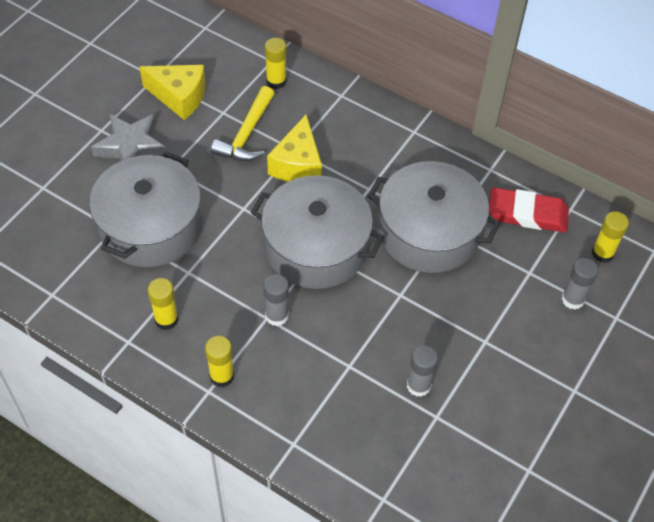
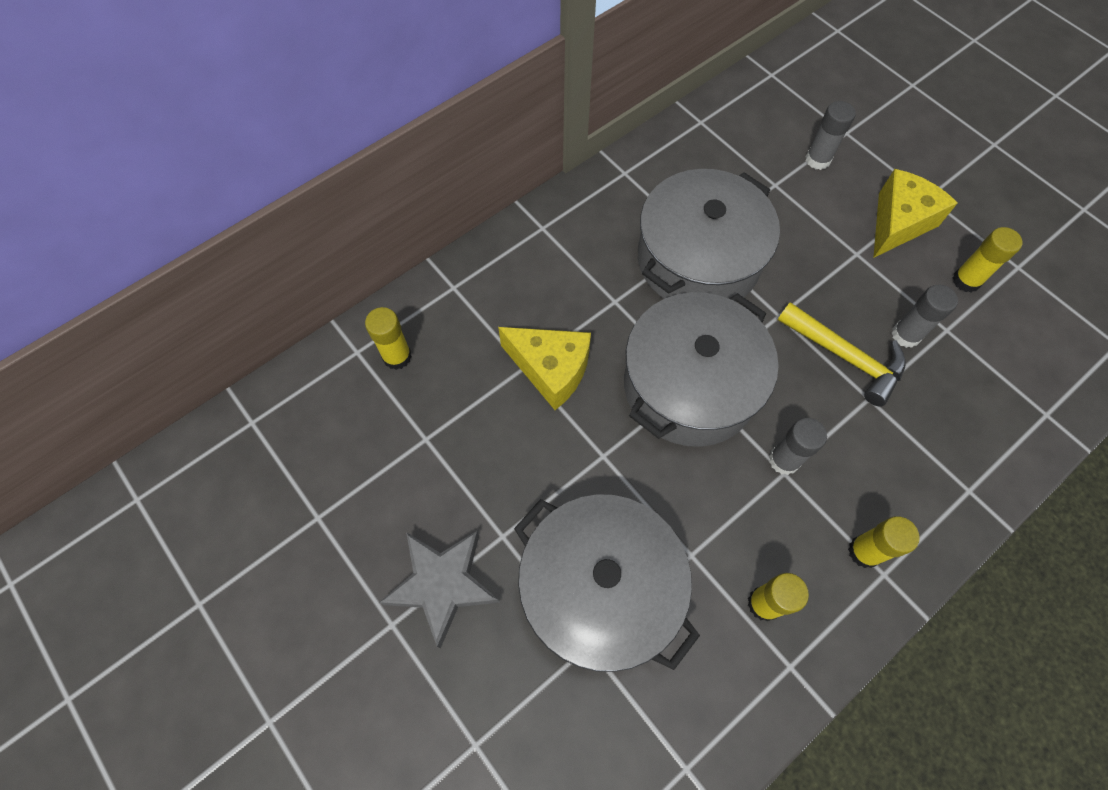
camera: 70 degrees left, 10 degrees up
(179, 97) = (372, 491): yellow cheese -> yellow cheese (898, 223)
(246, 134) = (477, 418): yellow hammer -> yellow hammer (845, 357)
(527, 214) = (697, 160): red eraser -> none
(602, 253) = (765, 115): yellow glue stick -> yellow glue stick (966, 280)

